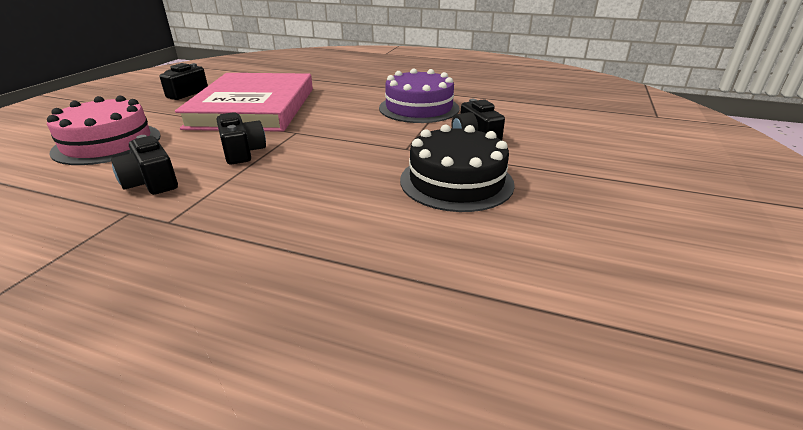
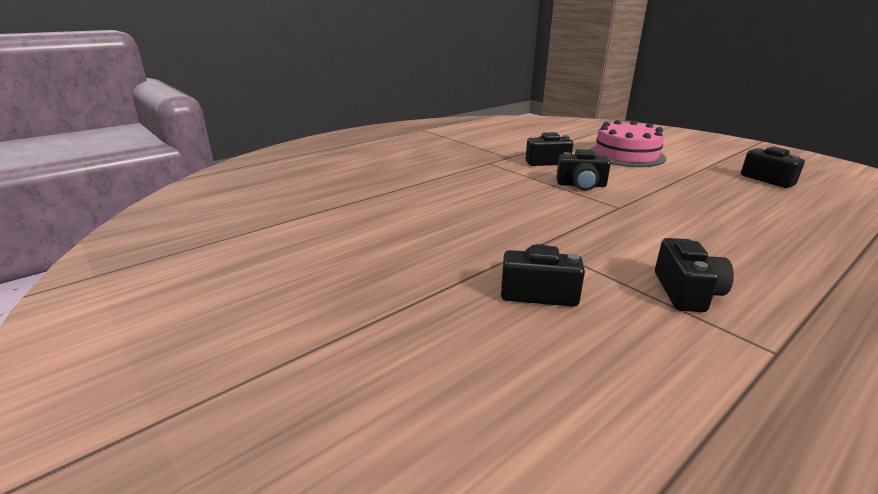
camera: 120 degrees right, 5 degrees down
(254, 107) = (709, 200): pink book -> none
(419, 108) = (686, 292): purple cake -> black camera
(456, 181) = (445, 245): black cake -> none

